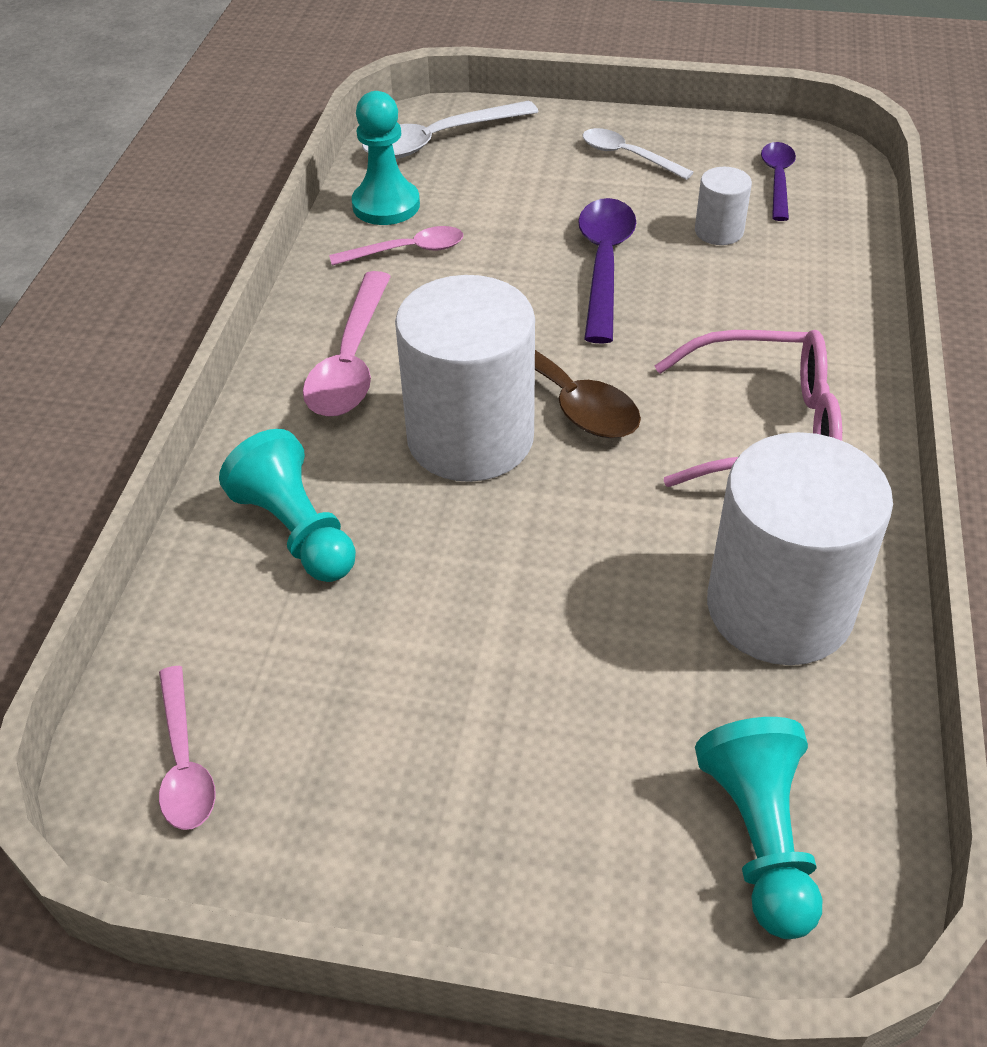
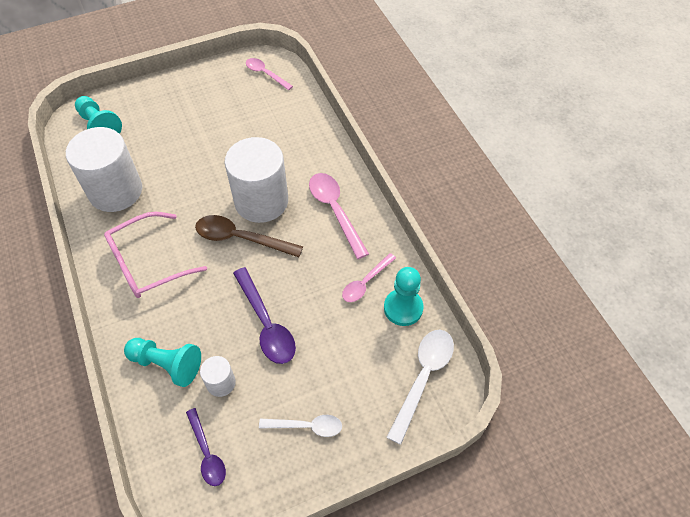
camera: 145 degrees right, 10 degrees up
(297, 530) = (293, 140): turquoise pawn -> turquoise pawn (167, 364)

